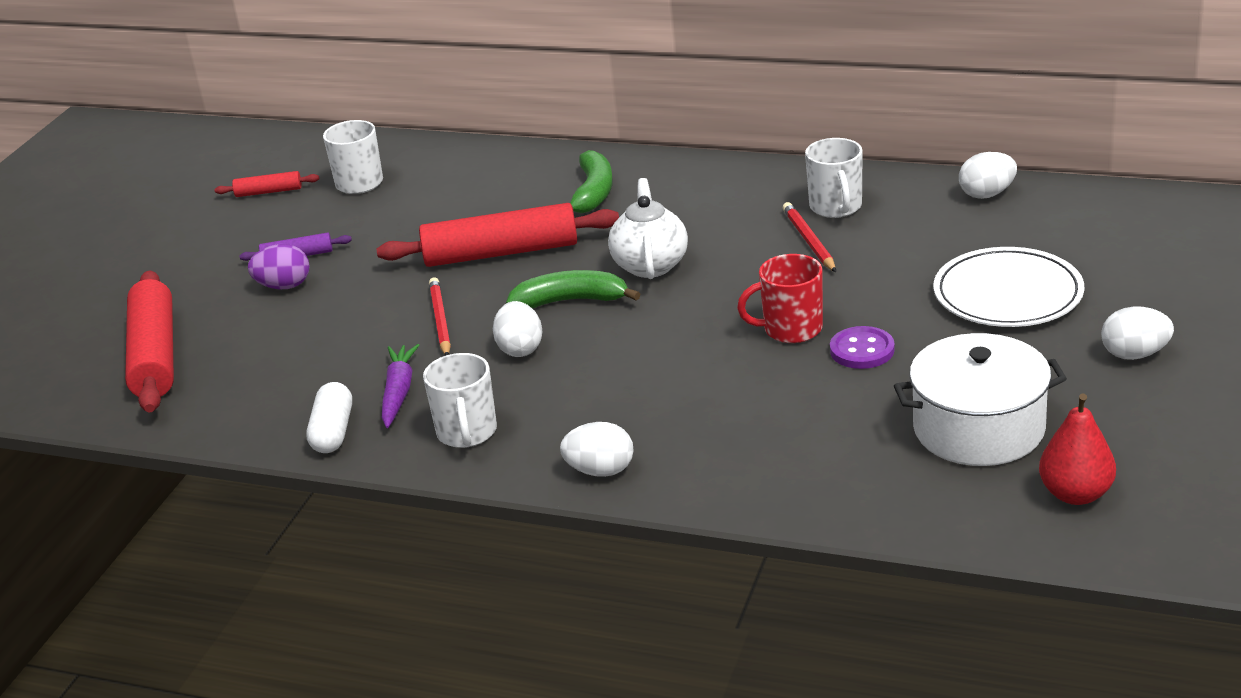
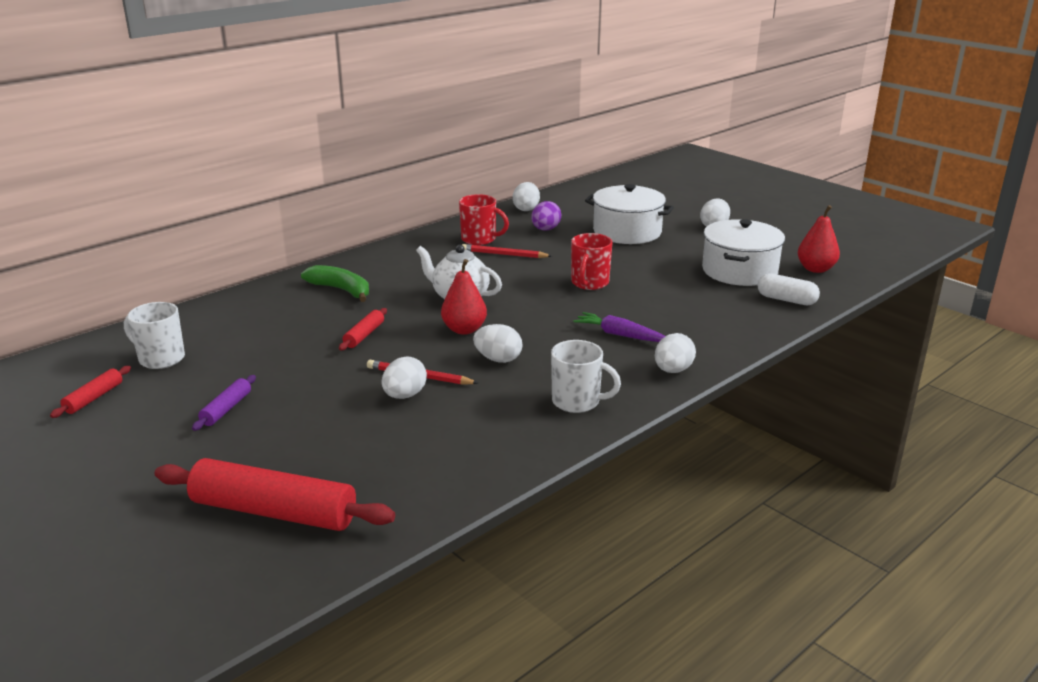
camera: 65 degrees left, 5 degrees down
(284, 286) = (264, 425): purple egg -> purple egg (545, 229)
(333, 432) = (511, 451): white capsule -> white capsule (786, 300)
(395, 329) = (404, 395): none -> white egg
(399, 393) = (493, 414): purple carrot -> purple carrot (620, 335)
(501, 252) = (364, 335): red rolling pin -> red rolling pin, size x0.47
(571, 301) = (464, 330): green banana -> red pear
(836, 207) = (479, 239): white mug -> red mug
(862, 350) = (634, 274): purple button -> none
(1008, 294) = (627, 232): white plate -> white pot

